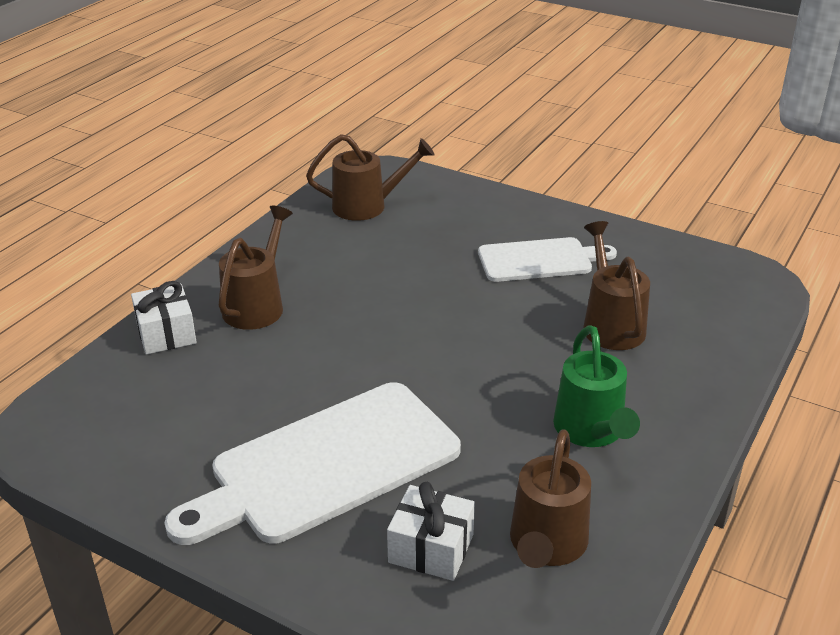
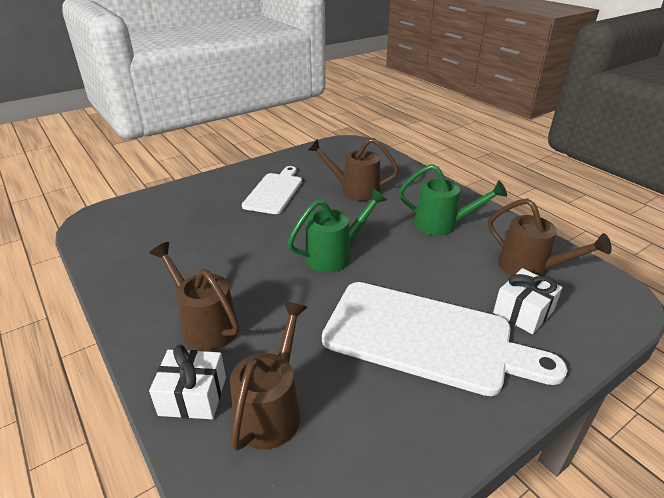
camera: 65 degrees left, 0 degrees up
(327, 465) = (426, 337): white cutting board -> white cutting board turned 60 degrees counterclockwise
(367, 206) = (136, 235): brown watering can -> brown watering can (272, 409)
(436, 352) = (335, 255): none -> green watering can

